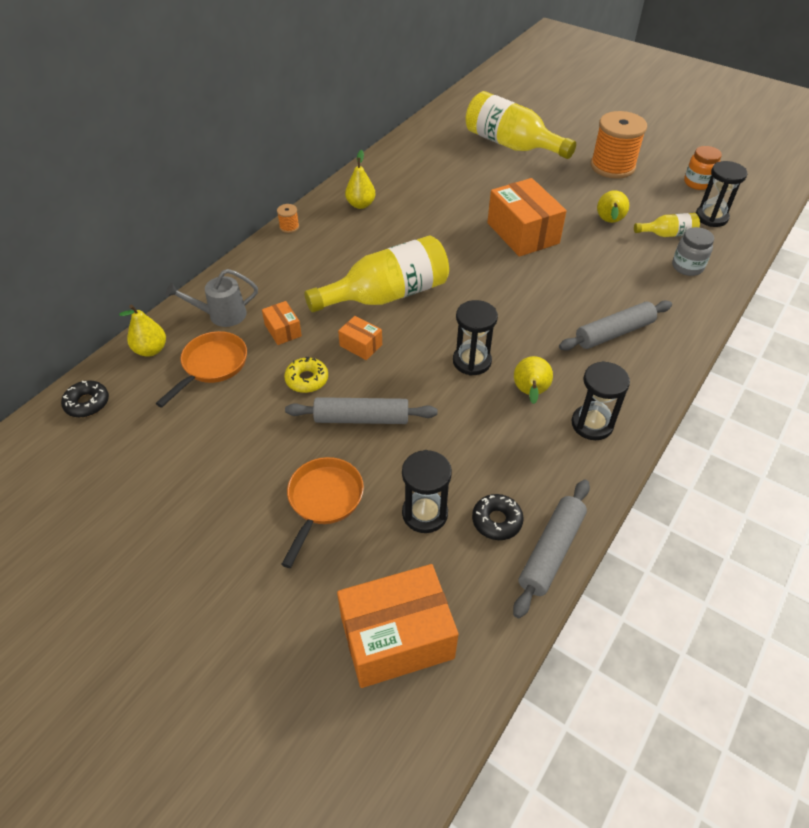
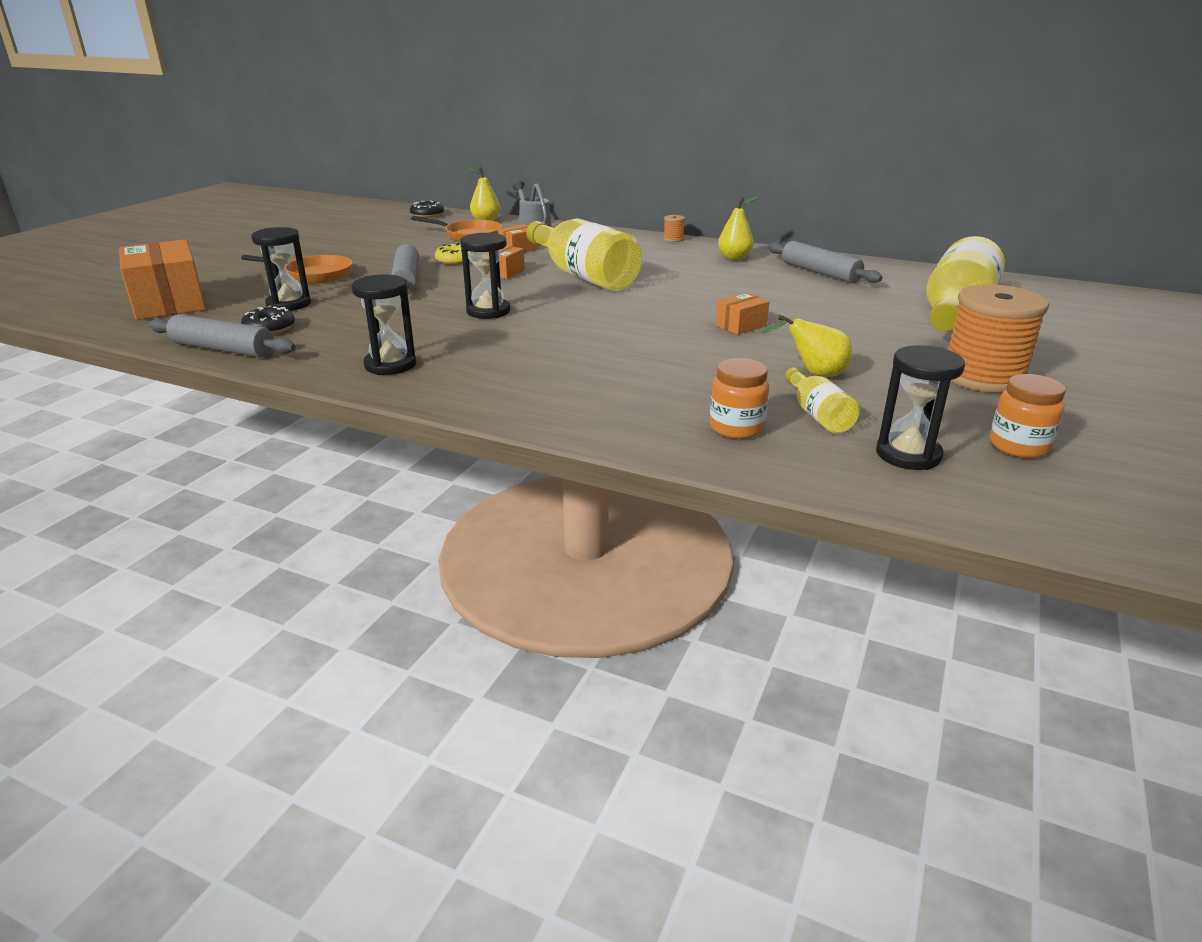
camera: 80 degrees right, 20 degrees down
(522, 233) = (741, 325): orange box -> orange box, size x0.48
(530, 393) = (441, 336): yellow pear -> none
(614, 333) = (555, 376): grey rolling pin -> grey rolling pin (820, 273)
(687, 267) = (736, 428): grey jar -> orange jar

